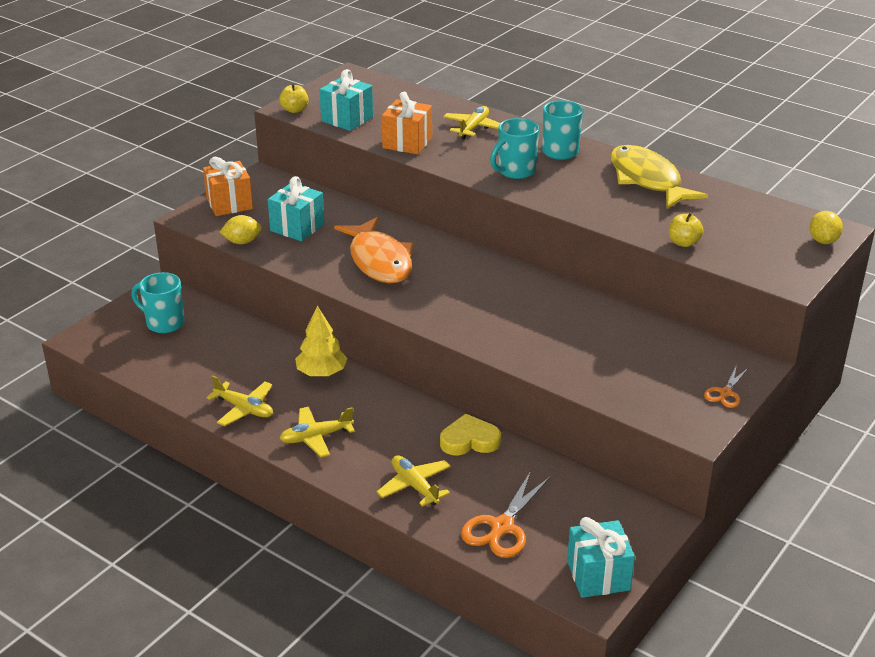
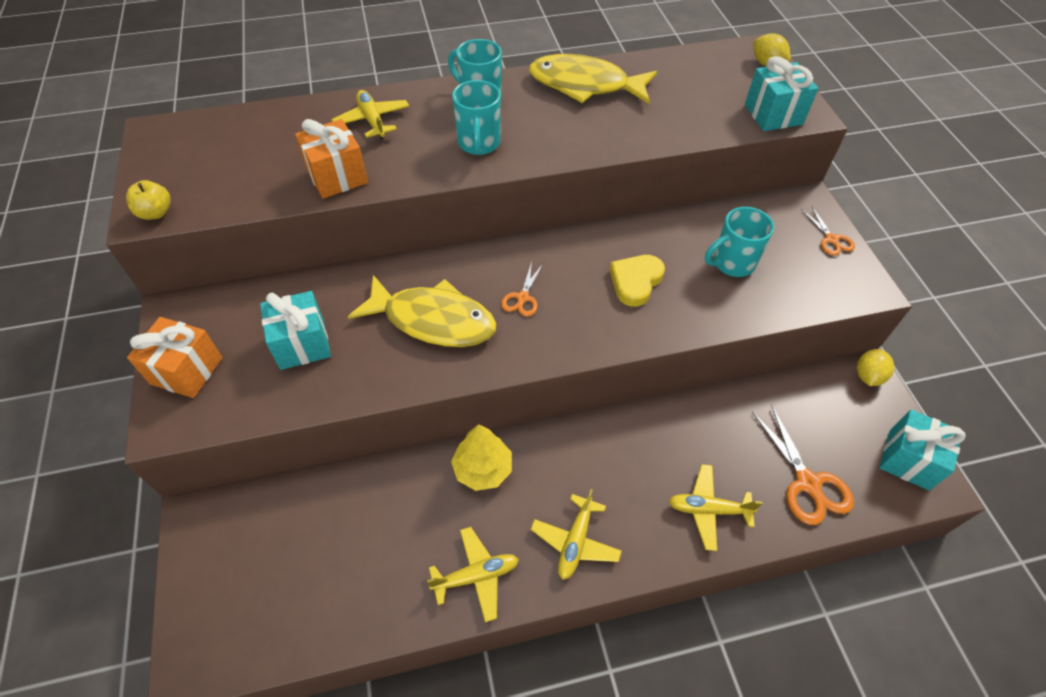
camera: 50 degrees left, 20 degrees up
(164, 323) = (257, 555): turquoise mug -> turquoise mug (732, 263)
(242, 242) = (270, 407): yellow lemon -> yellow lemon (868, 376)
(347, 119) = (233, 188): turquoise gift -> turquoise gift (773, 114)
(379, 261) = (433, 320): orange fish -> yellow fish
(447, 283) = (522, 298): none -> orange scissors
(469, 440) = (677, 425): yellow heart -> yellow heart (635, 282)
(683, 243) = (700, 128): yellow apple -> none

